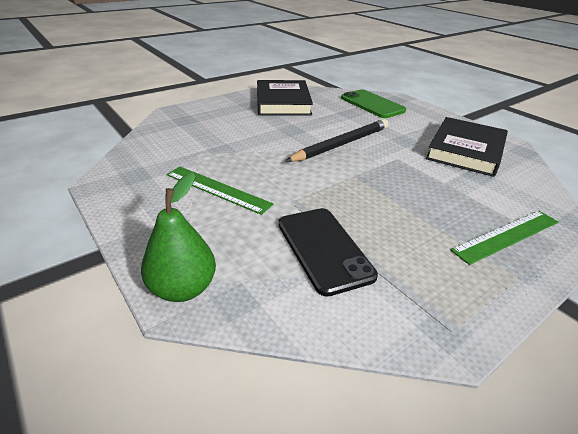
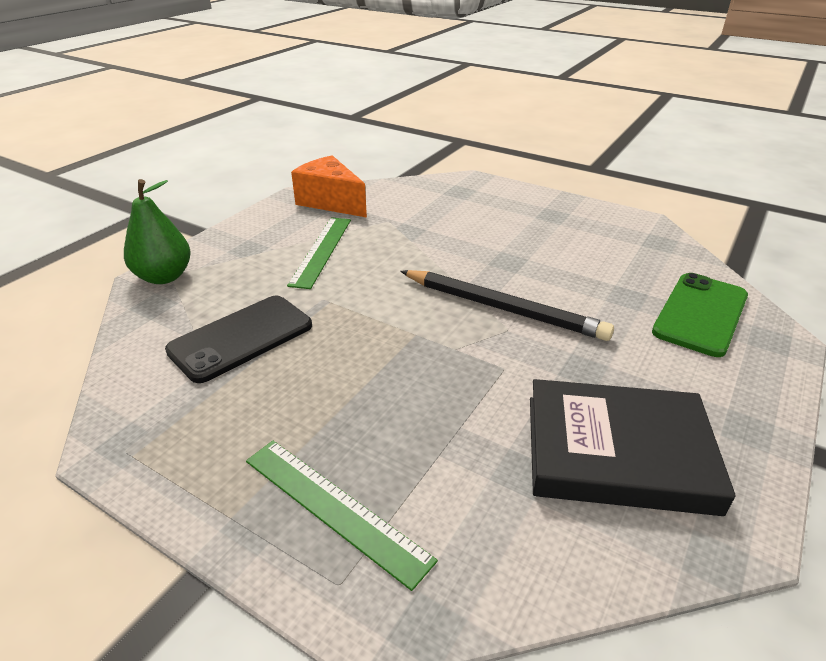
camera: 70 degrees right, 0 degrees up
(135, 169) = (331, 202): none -> orange cheese
(282, 102) = (592, 235): black book -> none

